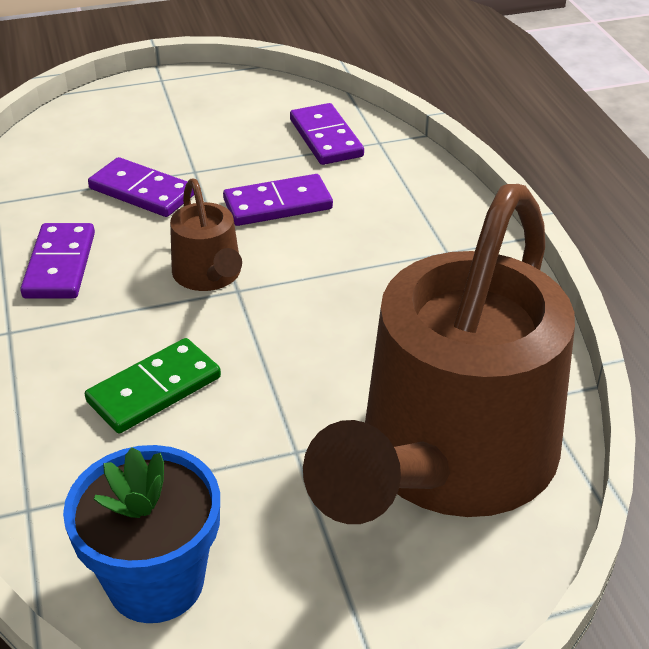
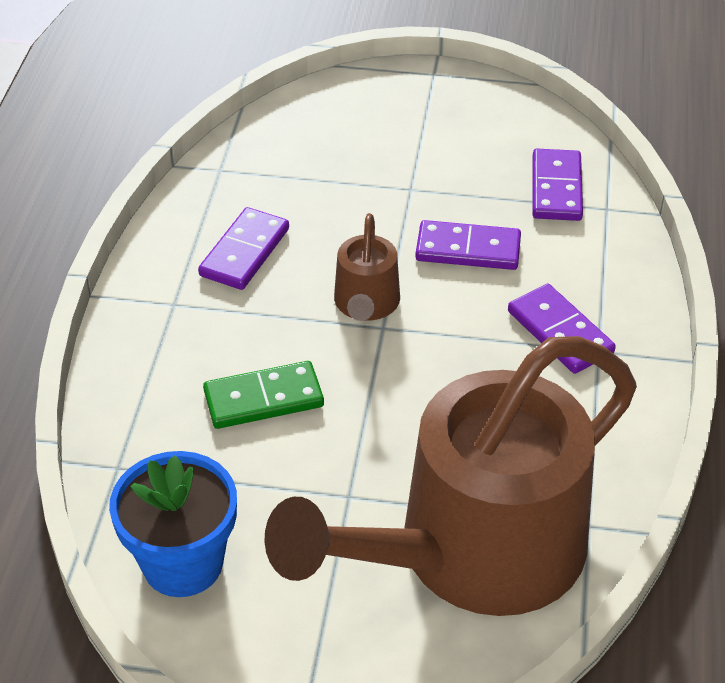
camera: 25 degrees right, 5 degrees up
(142, 191) = (352, 197): purple domino -> purple domino (560, 332)

